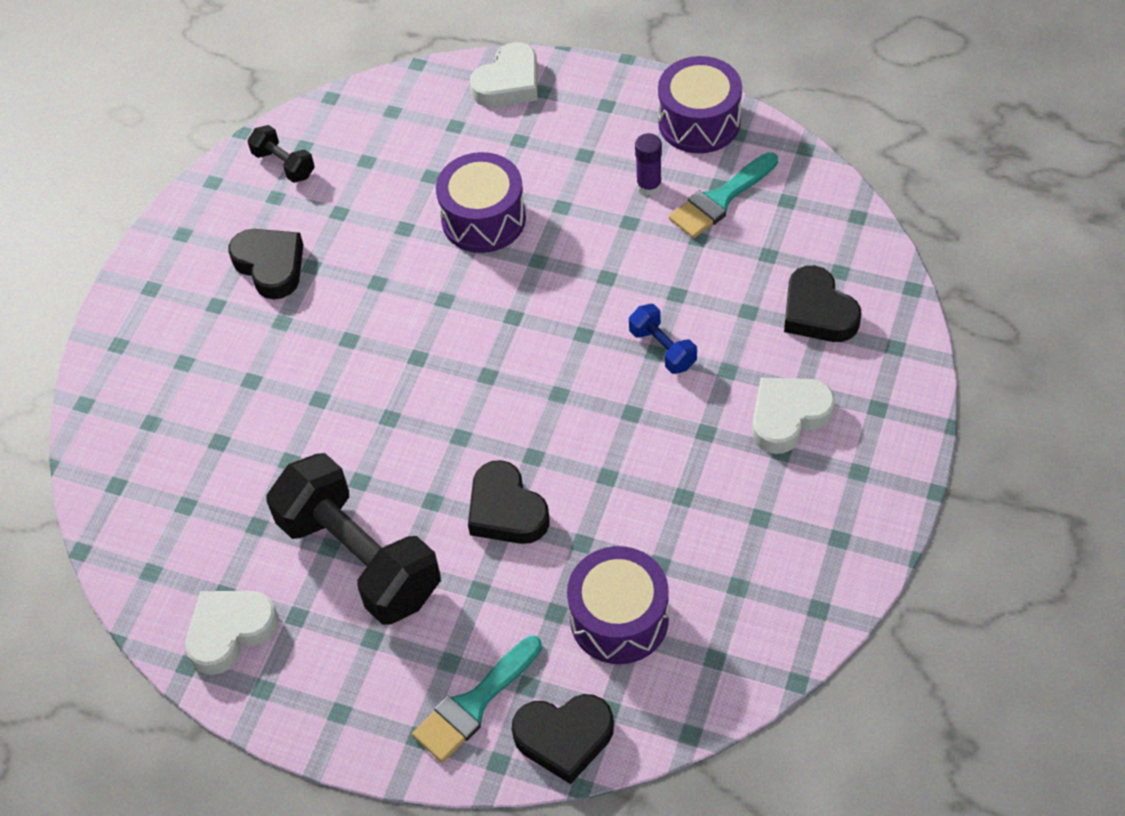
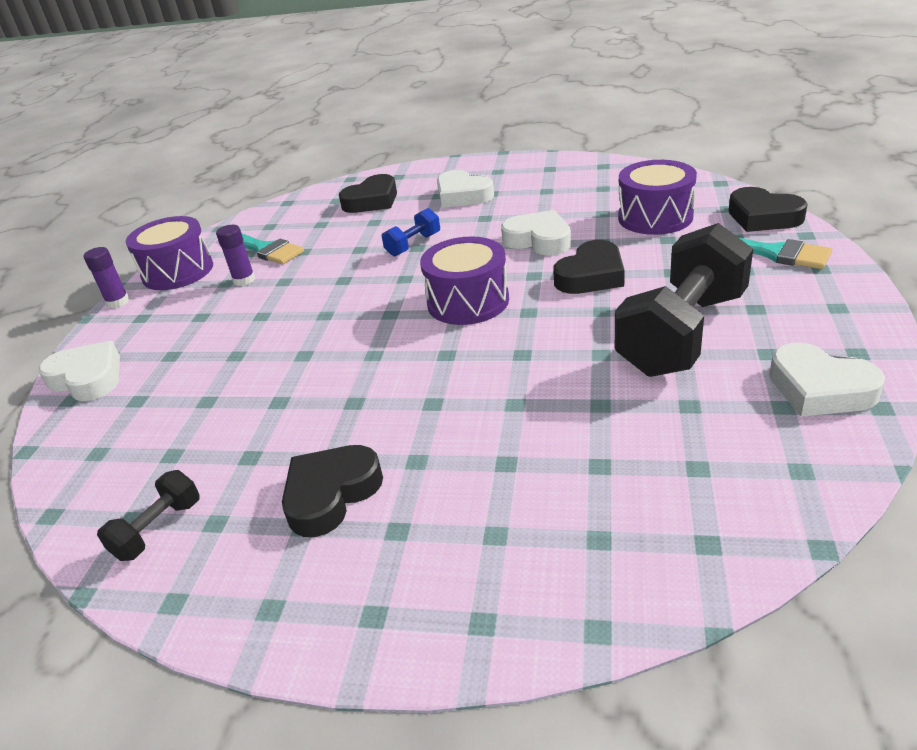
camera: 100 degrees left, 20 degrees down
(483, 219) = (272, 354): purple drum -> purple drum (468, 301)
(564, 738) = (763, 217): black heart -> black heart turned 150 degrees clockwise
(615, 478) = (538, 240): none -> white heart
(650, 79) = (118, 302): none -> purple glue stick

